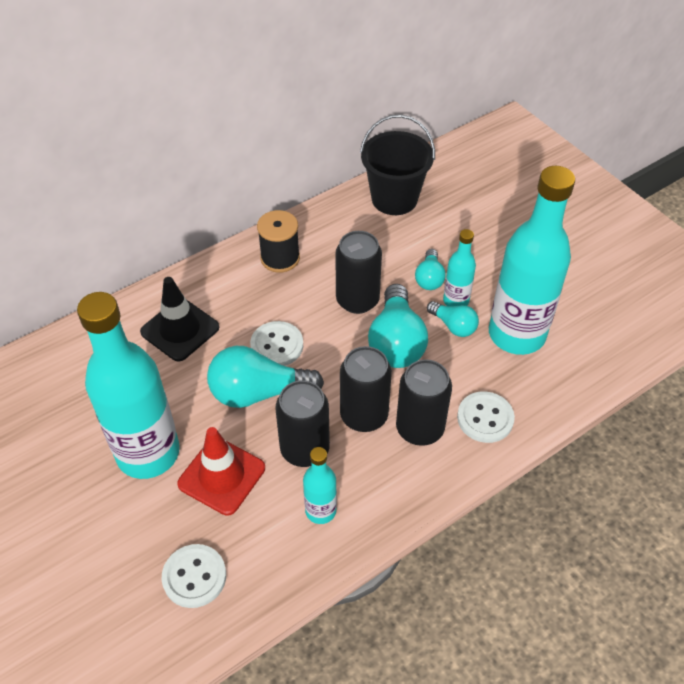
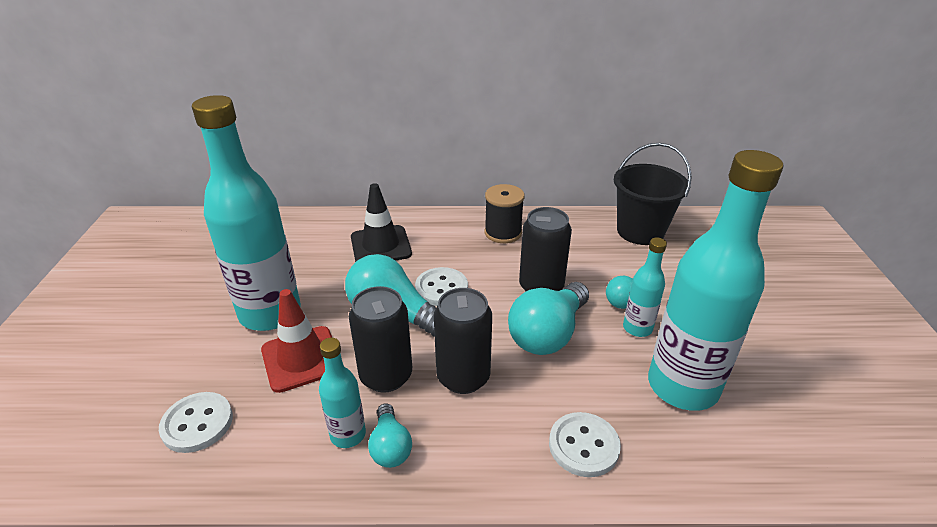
camera: 35 degrees right, 15 degrees down
(419, 428) = (506, 417): black can -> none
(453, 326) = (617, 347): turquoise light bulb -> turquoise light bulb (390, 447)

